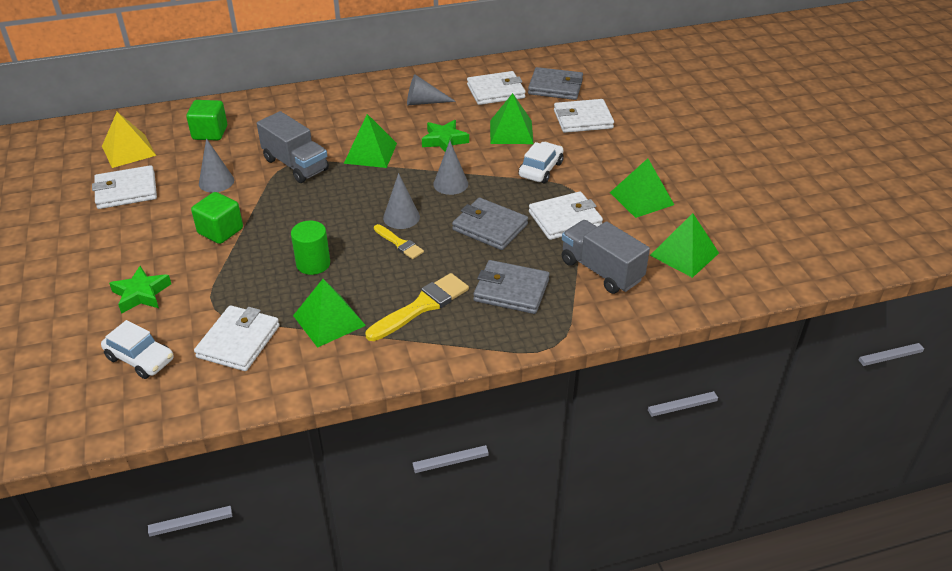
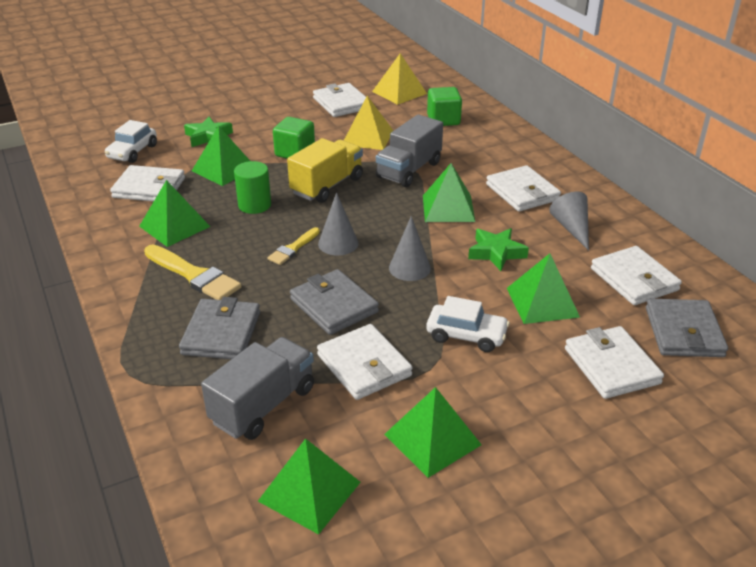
camera: 80 degrees right, 5 degrees down
(216, 182) = (367, 137): grey cone -> yellow pyramid
(227, 283) = (224, 169): none -> green pyramid
(299, 215) = (327, 186): none -> yellow truck
(363, 114) = (522, 192): none -> white wallet
(490, 227) = (333, 305): grey wallet -> grey wallet turned 60 degrees counterclockwise

